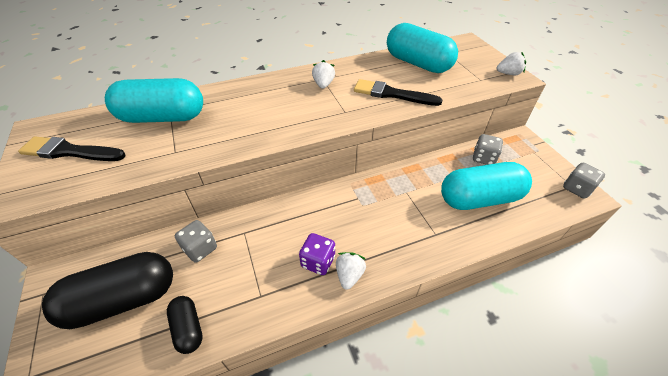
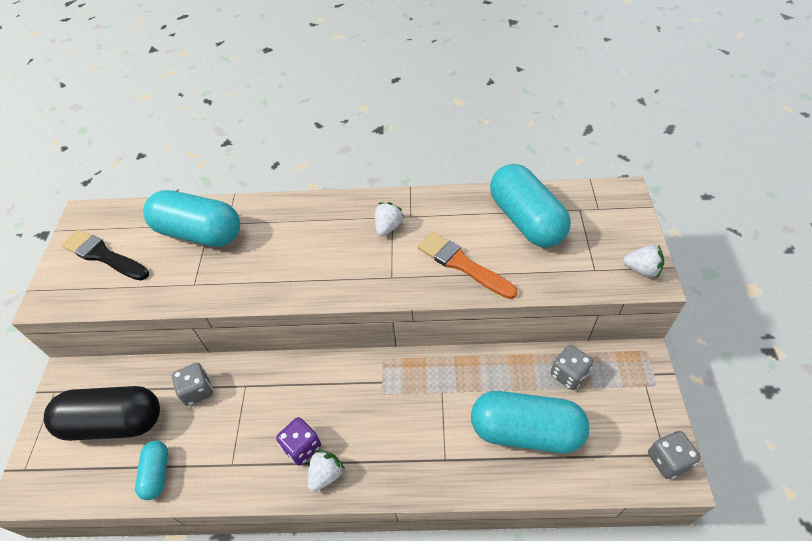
camera: 25 degrees right, 5 degrees up
(188, 328) = (157, 473): black capsule -> turquoise capsule
(392, 94) = (462, 264): black brush -> orange brush

